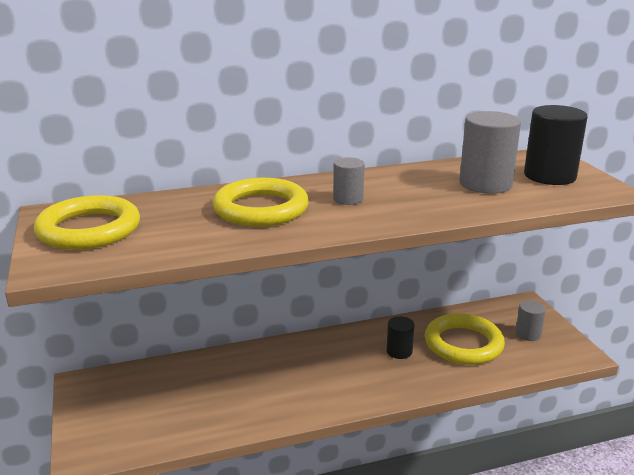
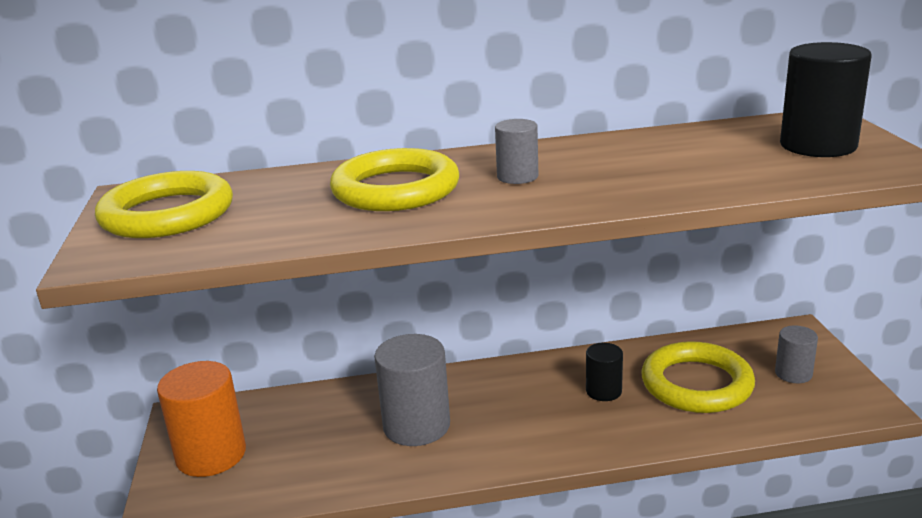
camera: 10 degrees right, 0 degrees up
(111, 412) = (211, 455): none -> orange cylinder
(485, 184) = (719, 156): grey cylinder -> grey cylinder (416, 426)

